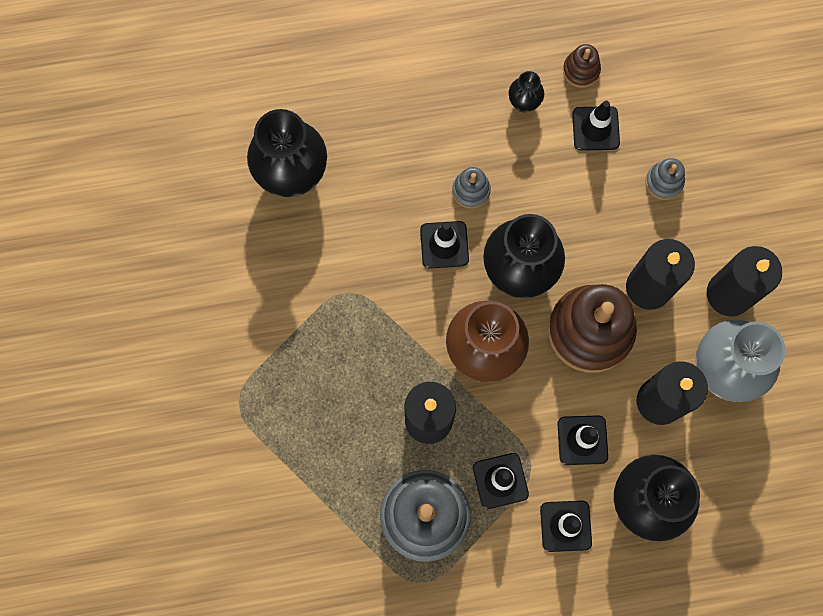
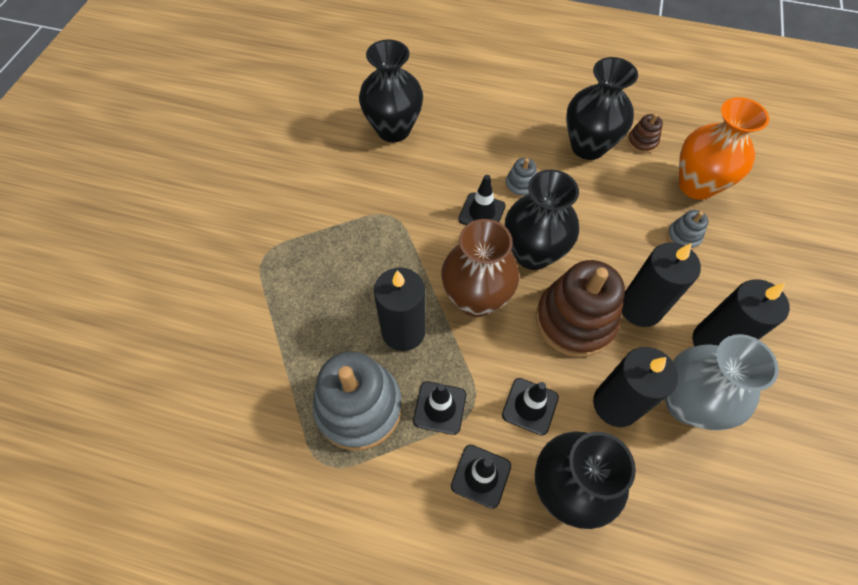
camera: 25 degrees right, 15 degrees down
(524, 103) = (588, 146): black vase -> black vase, size x2.14
(595, 128) = (639, 181): black traffic cone -> none
(657, 106) = (696, 185): none -> orange vase

